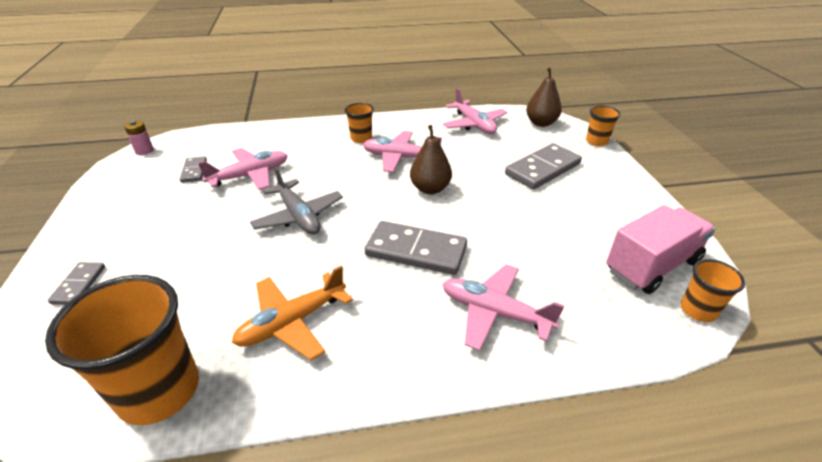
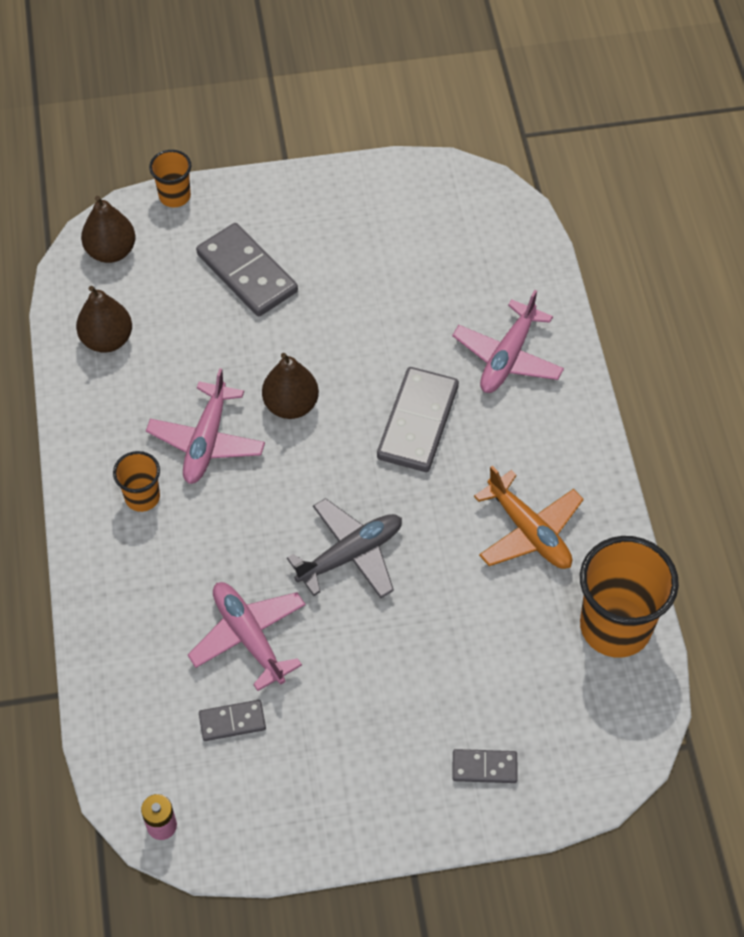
camera: 90 degrees left, 20 degrees up
(474, 124) = (107, 340): pink plane -> brown pear
(652, 266) = (437, 214): pink truck -> none
(698, 310) = (497, 198): orange cup -> none

